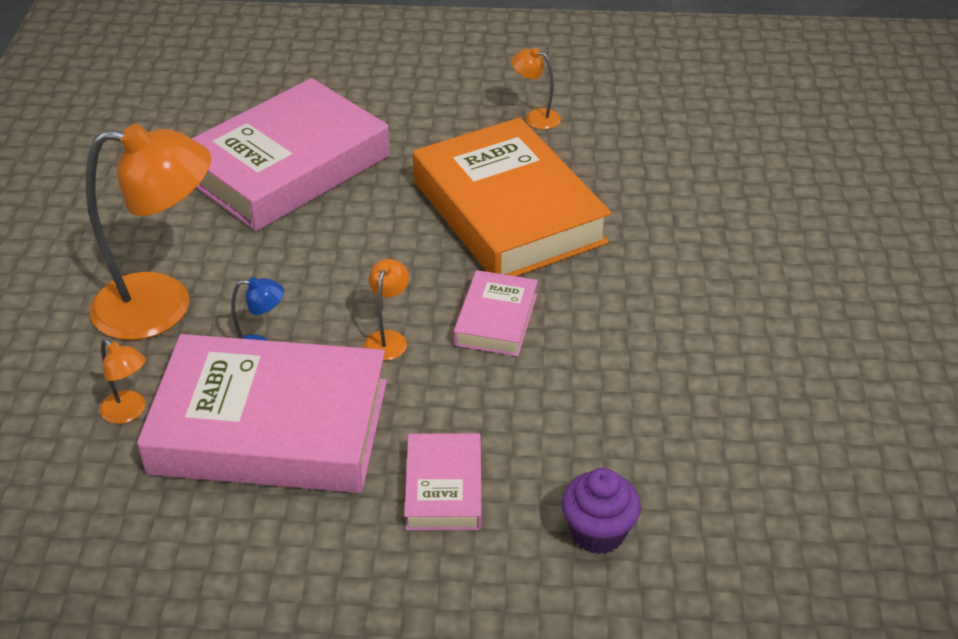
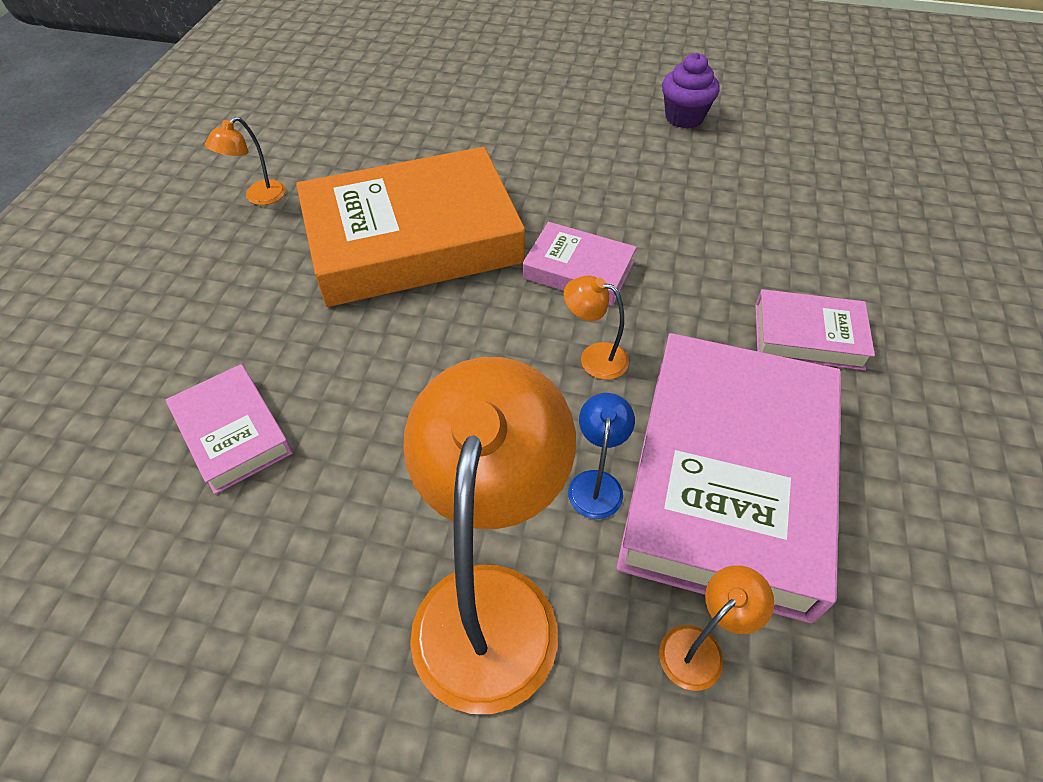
camera: 80 degrees left, 10 degrees up
(287, 167) = (233, 433): pink book -> pink book, size x0.47
(598, 532) = (848, 244): purple cupcake -> purple cupcake (684, 117)

